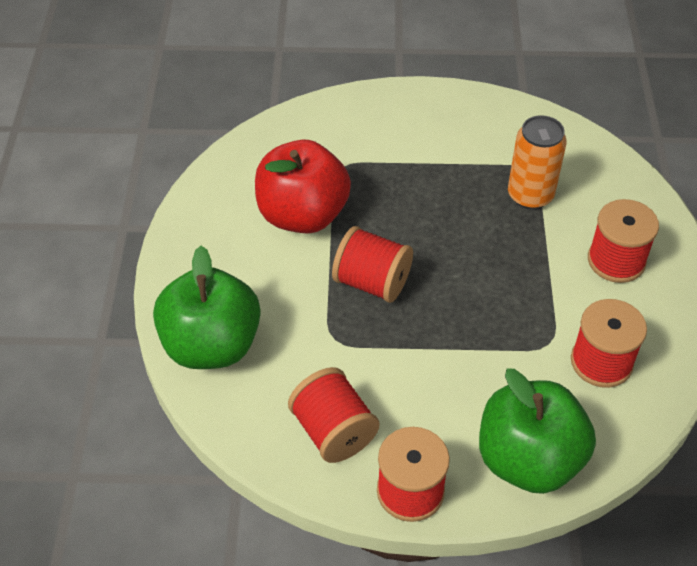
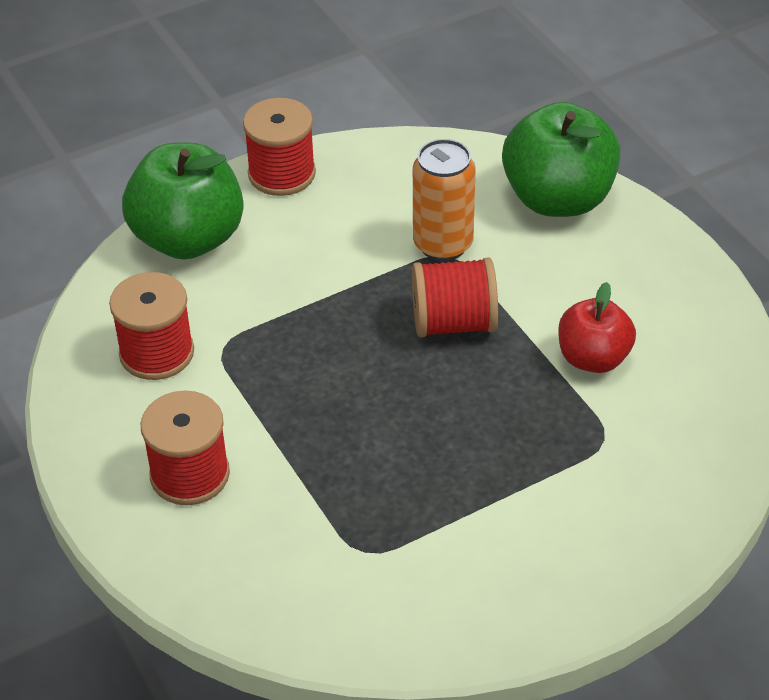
camera: 150 degrees right, 5 degrees down
(302, 215) = (593, 358): red apple -> red apple, size x0.61
(333, 431) = (383, 185): red spool -> none
(530, 195) = (342, 513): orange can -> orange can (443, 244)

